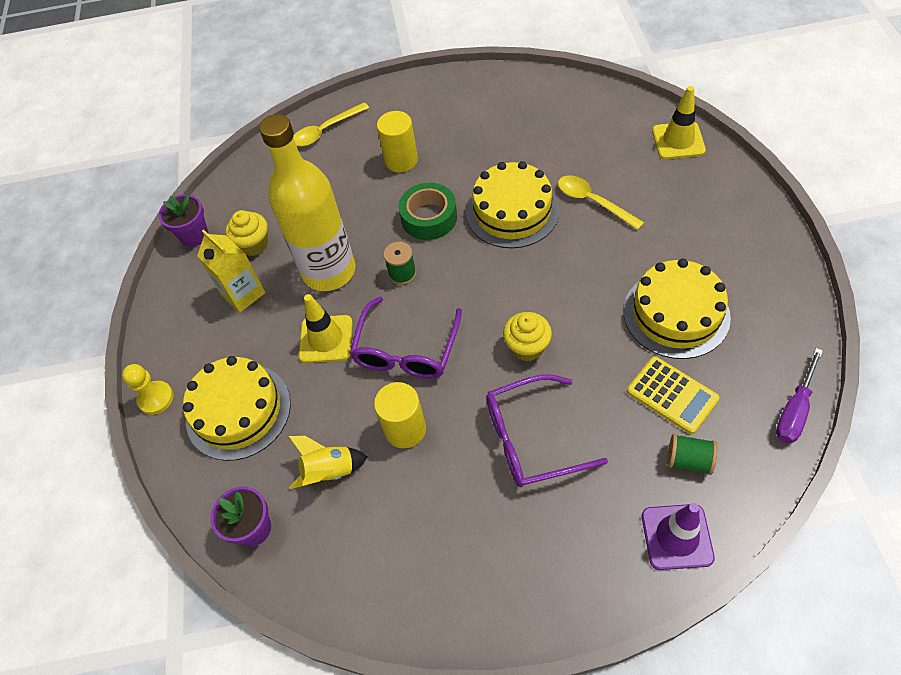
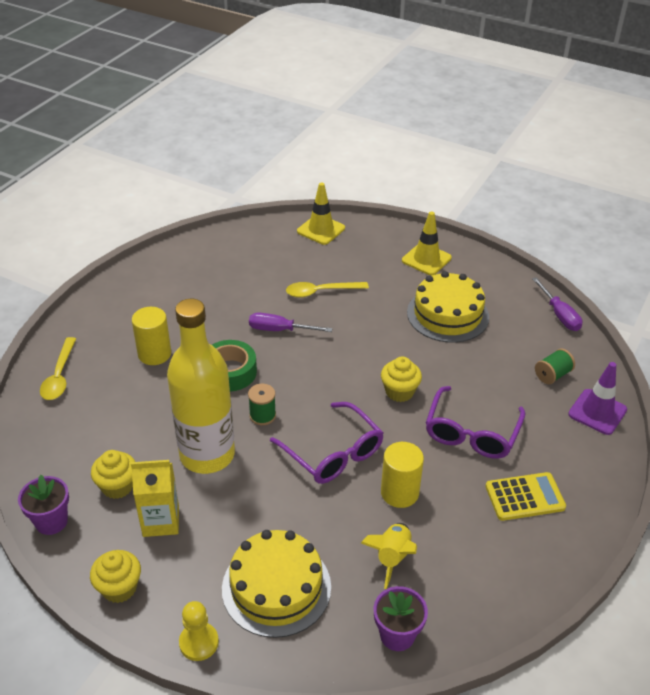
camera: 60 degrees left, 15 degrees down
(168, 316) = (119, 588): none -> yellow cupcake
(326, 339) = (270, 493): yellow traffic cone -> yellow traffic cone (426, 259)
(512, 211) = (280, 330): yellow cake -> purple screwdriver
(672, 395) = (502, 353): yellow calculator -> yellow calculator (524, 497)

